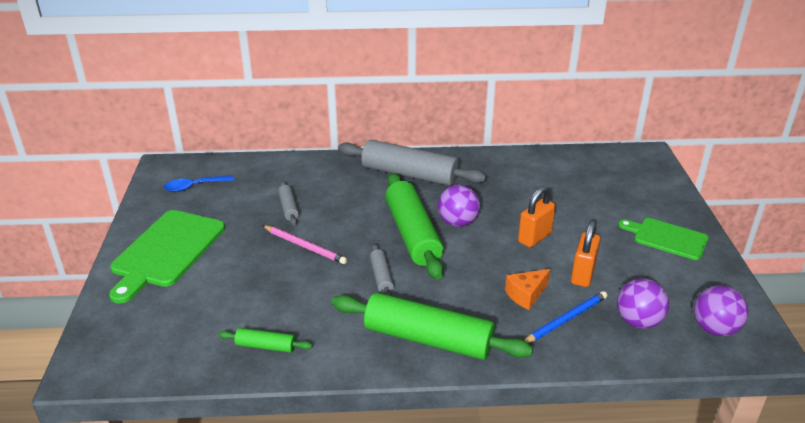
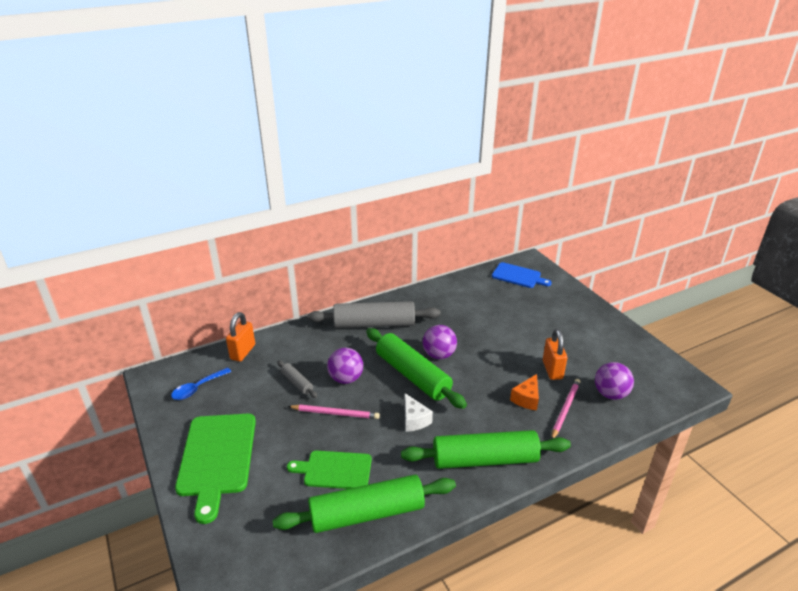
camera: 25 degrees left, 0 degrees up
(266, 346) = (367, 513): green rolling pin -> green rolling pin, size x2.18
(381, 277) = (414, 420): grey rolling pin -> white cheese
(534, 237) = (501, 350): orange padlock -> orange padlock (243, 352)
(565, 319) = (565, 409): blue pencil -> pink pencil
(619, 166) = (518, 276): none -> blue cutting board
(667, 238) = (585, 324): green cutting board -> green cutting board (334, 470)
(714, 329) = (657, 383): purple ball -> purple ball (346, 379)

